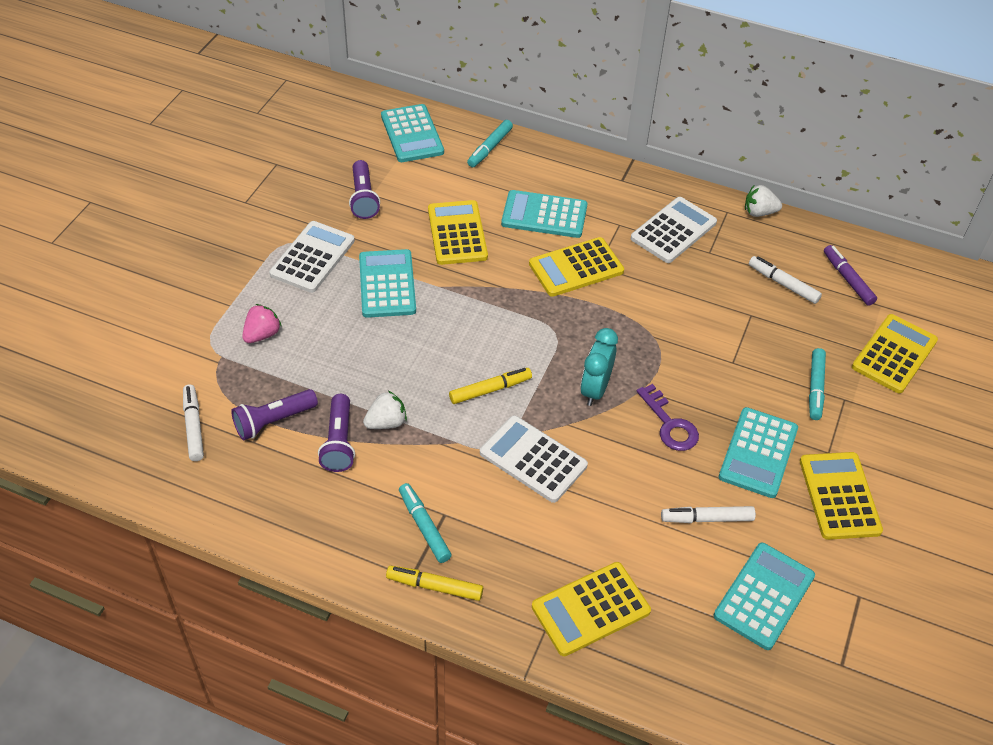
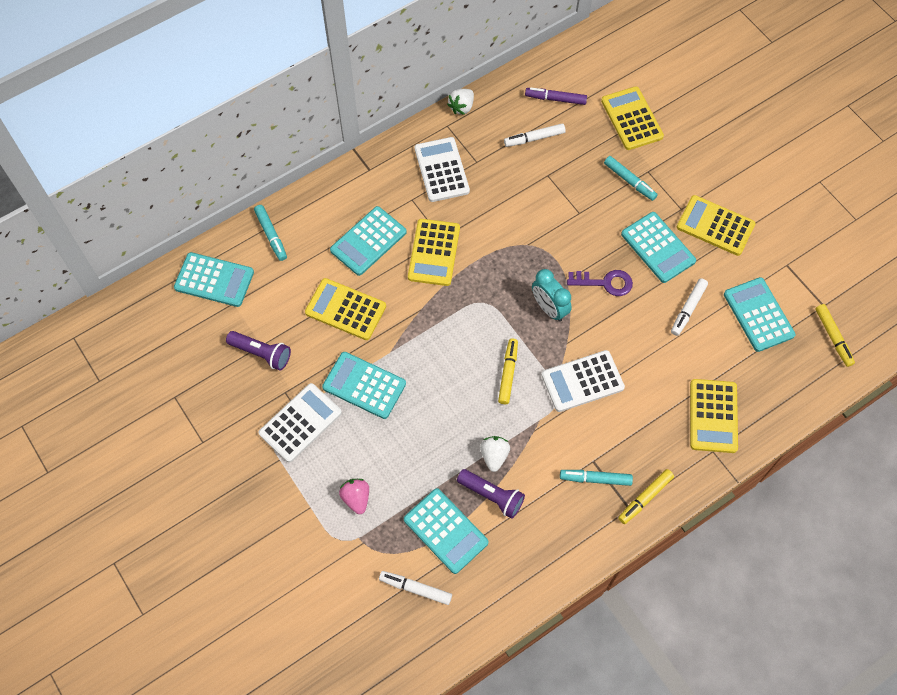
camera: 55 degrees left, 15 degrees up
(273, 421) = (445, 531): purple flashlight -> turquoise calculator
(312, 257) = (300, 423): white calculator -> white calculator turned 75 degrees clockwise
(807, 696) = (833, 337): none -> yellow marker

